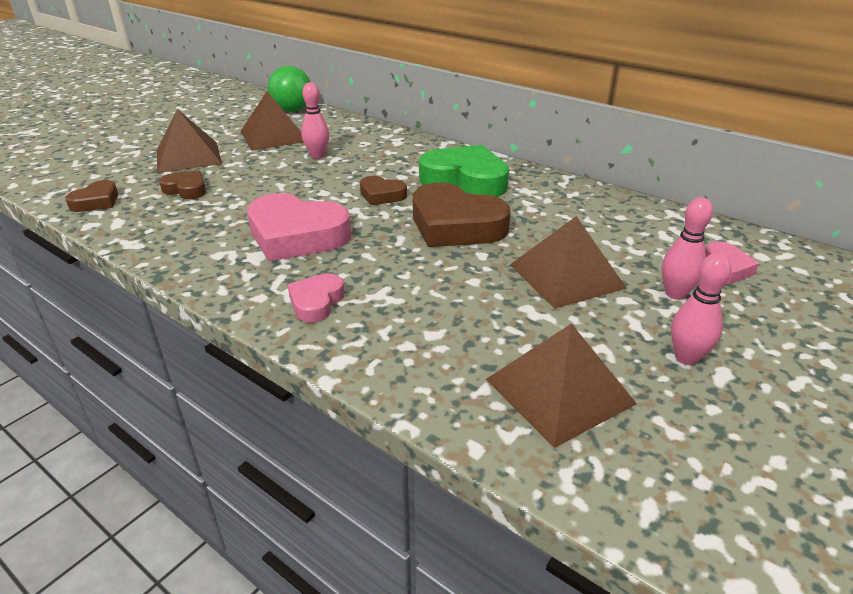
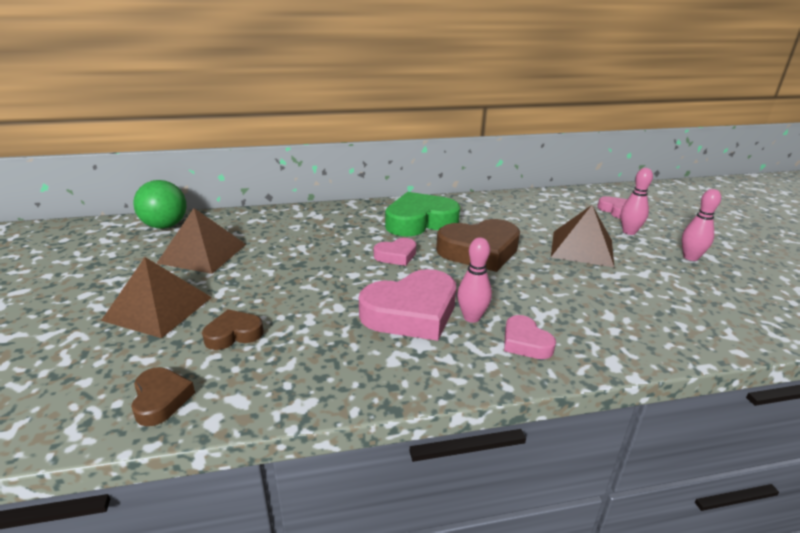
camera: 50 degrees left, 5 degrees down
(317, 156) = (282, 251): pink bowling pin -> pink bowling pin (471, 317)
(381, 195) = (396, 255): brown heart -> pink heart
(559, 391) = (699, 303): brown pyramid -> none

